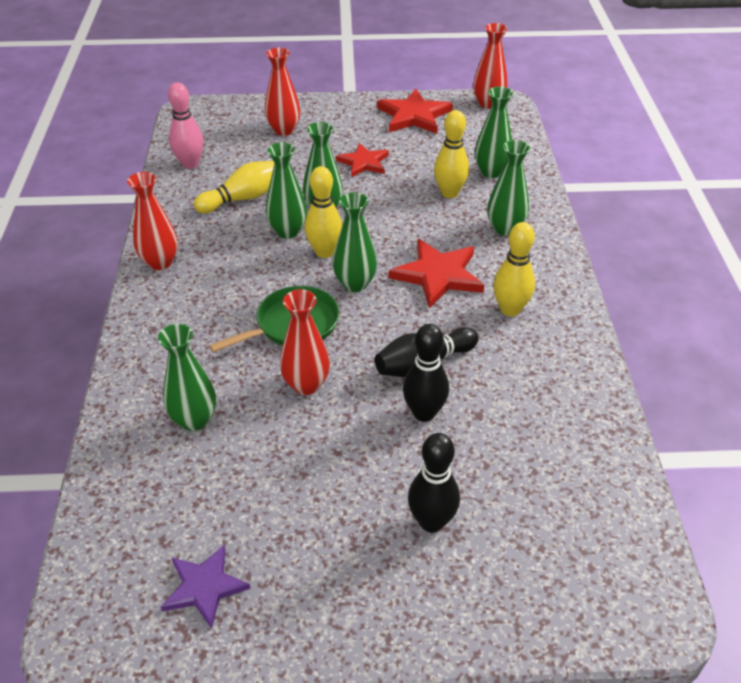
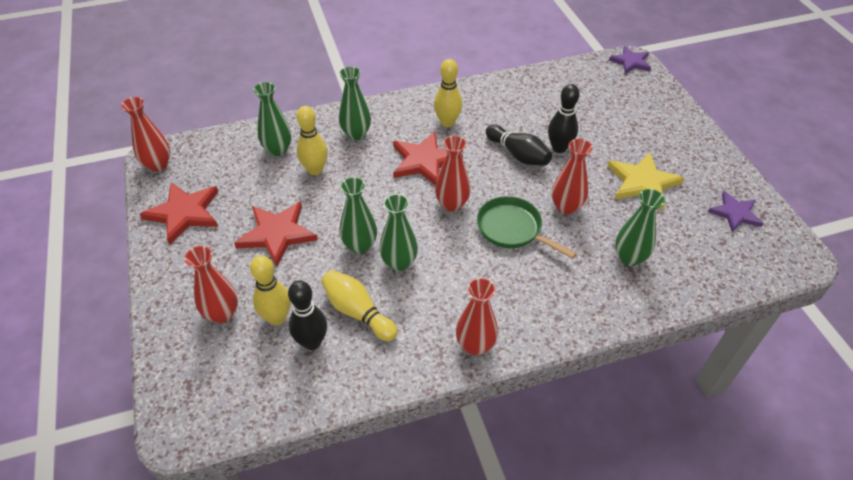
camera: 105 degrees left, 5 degrees up
(190, 164) = (304, 381): pink bowling pin -> none
(317, 488) = (642, 183): none -> yellow star
(324, 252) = (419, 231): yellow bowling pin -> yellow bowling pin (277, 318)
(355, 284) = (452, 204): green vase -> red vase
(364, 162) = (277, 234): red star -> red star, size x1.52
(431, 522) = (633, 133): black bowling pin -> black bowling pin (312, 342)
(648, 606) = (631, 62): none -> purple star

